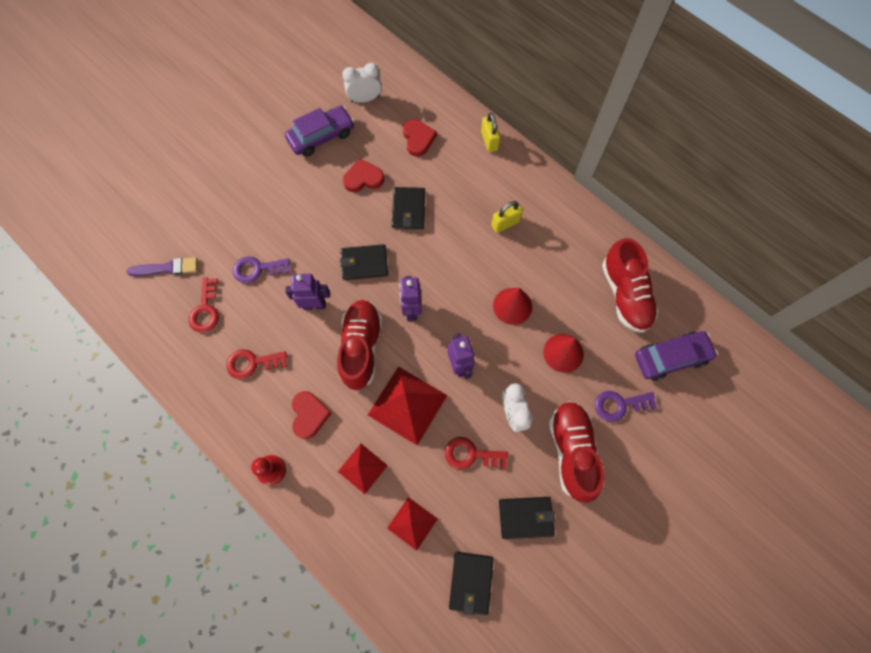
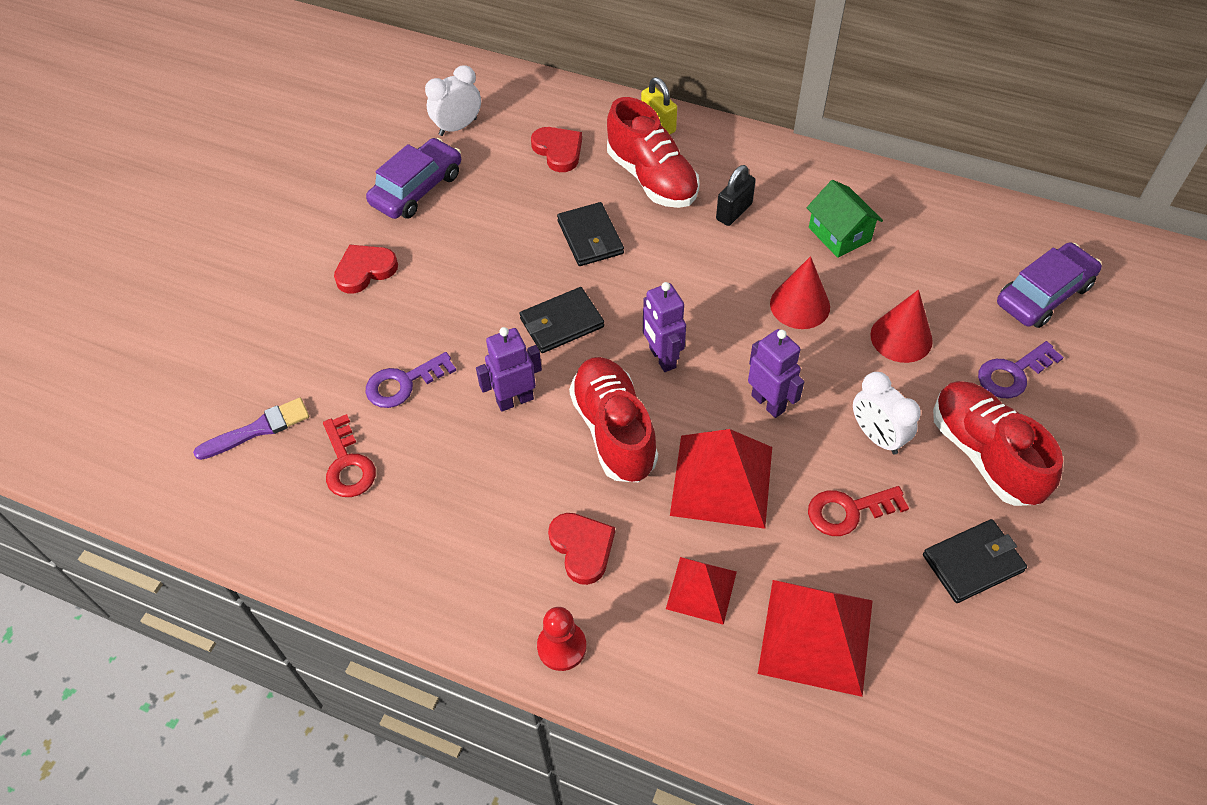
camera: 20 degrees left, 15 degrees down
(252, 363) = (457, 510): red key -> none
(363, 178) = (505, 220): red heart -> red heart (365, 270)
(412, 523) = (815, 636): red pyramid -> red pyramid, size x1.69
(471, 582) = (946, 682): black wallet -> none
(505, 224) = (734, 212): yellow padlock -> black padlock
(563, 265) = (839, 234): none -> green house
(625, 294) = (940, 242): red shoe -> red shoe (652, 178)

